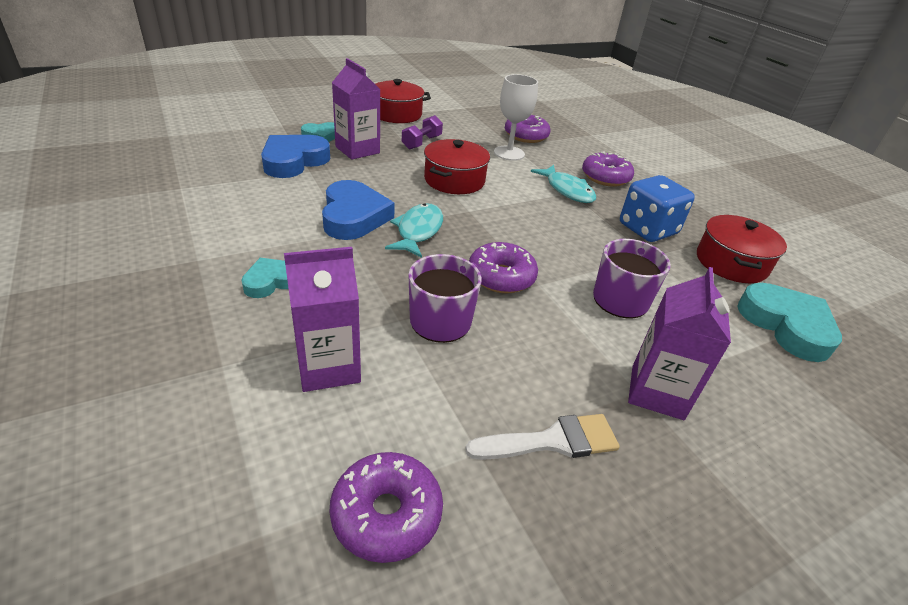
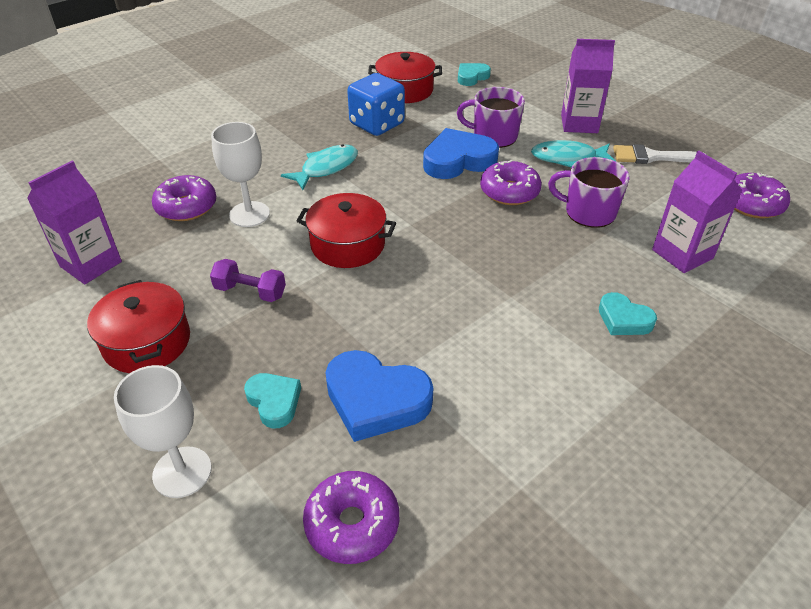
camera: 100 degrees left, 5 degrees up
(297, 112) = (182, 472): none -> white goblet
(354, 216) = (477, 300): blue heart -> blue heart (458, 160)
(357, 150) = (305, 347): purple carton -> purple carton (91, 264)
(418, 231) = (473, 249): turquoise fish -> turquoise fish (568, 158)
(552, 441) = (652, 157): white brush -> white brush turned 60 degrees counterclockwise
(605, 177) = (281, 147): purple donut -> purple donut (352, 524)
(786, 326) = (471, 77): turquoise heart -> turquoise heart, size x0.58

